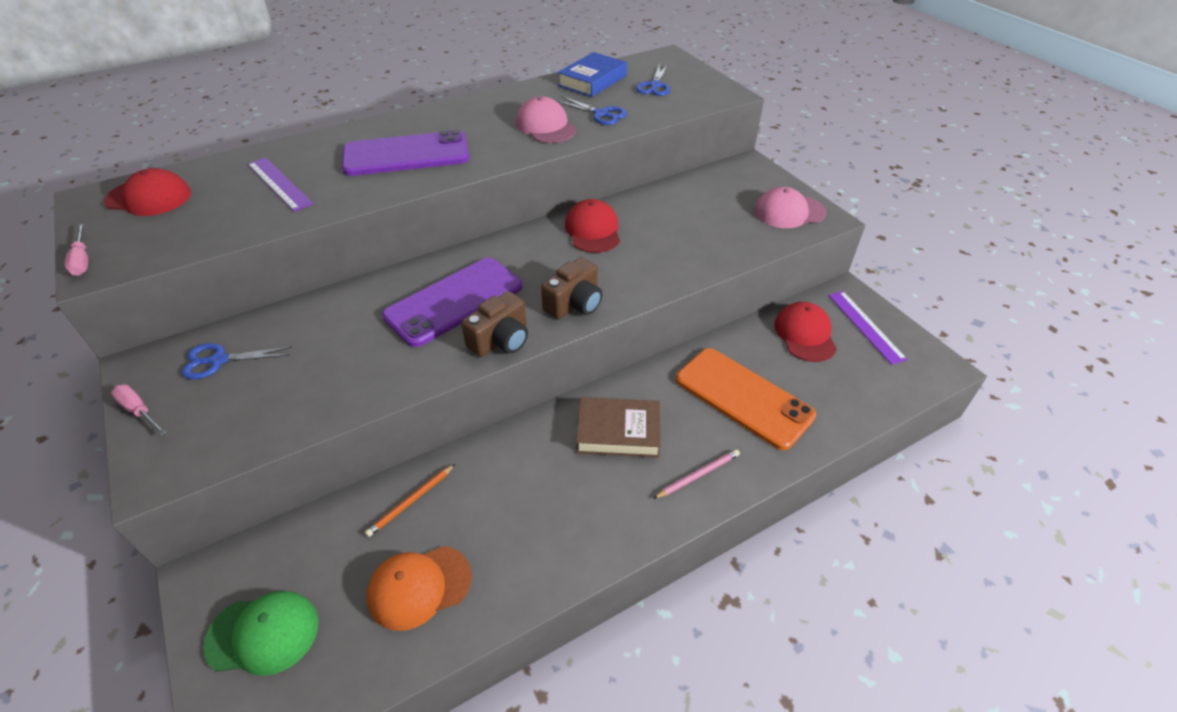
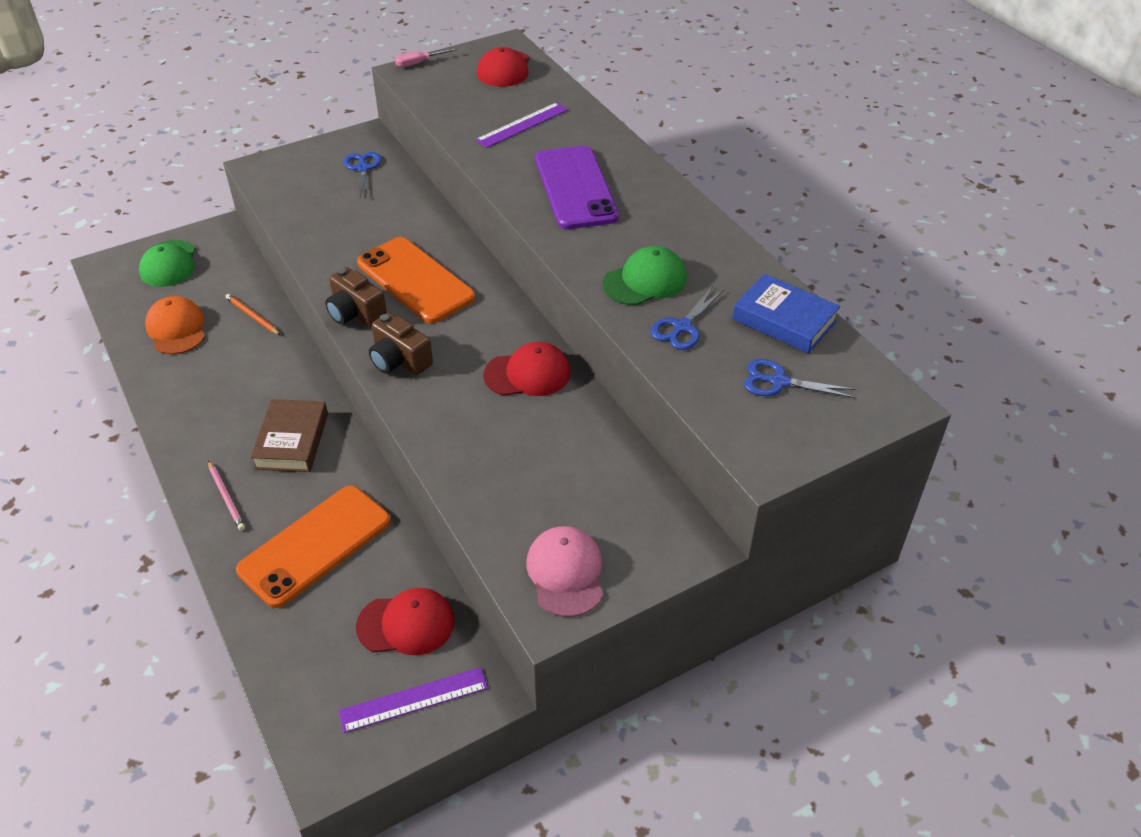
camera: 90 degrees right, 0 degrees up
(139, 411) = (318, 147): pink screwdriver -> none
(454, 301) = (415, 280): purple phone -> orange phone
(545, 126) = (645, 281): pink cap -> green cap

